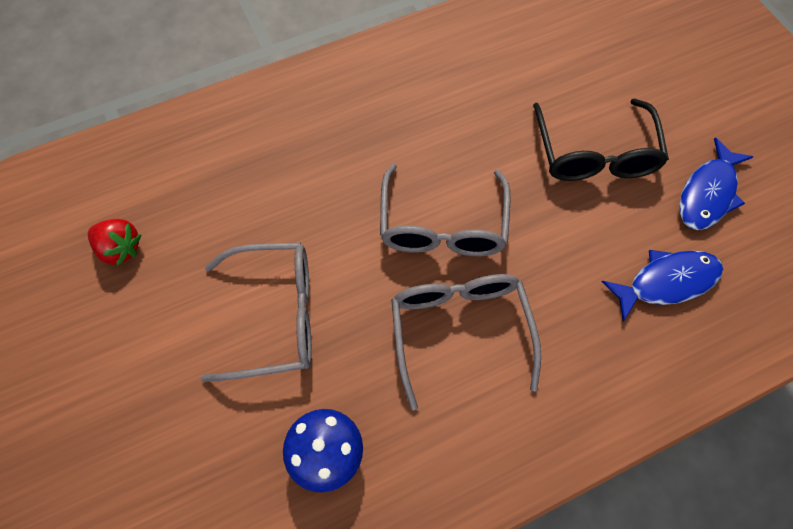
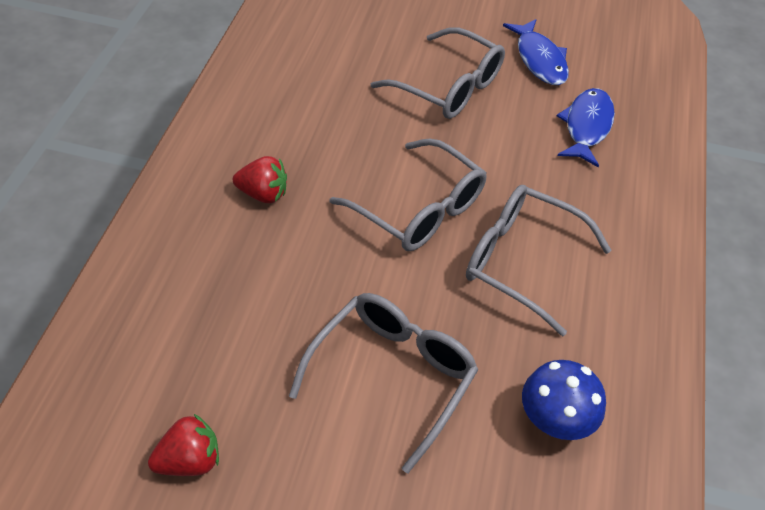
camera: 55 degrees left, 15 degrees down
(360, 124) = (263, 194): none -> red strawberry
(594, 154) = (449, 87): black glasses -> grey glasses

